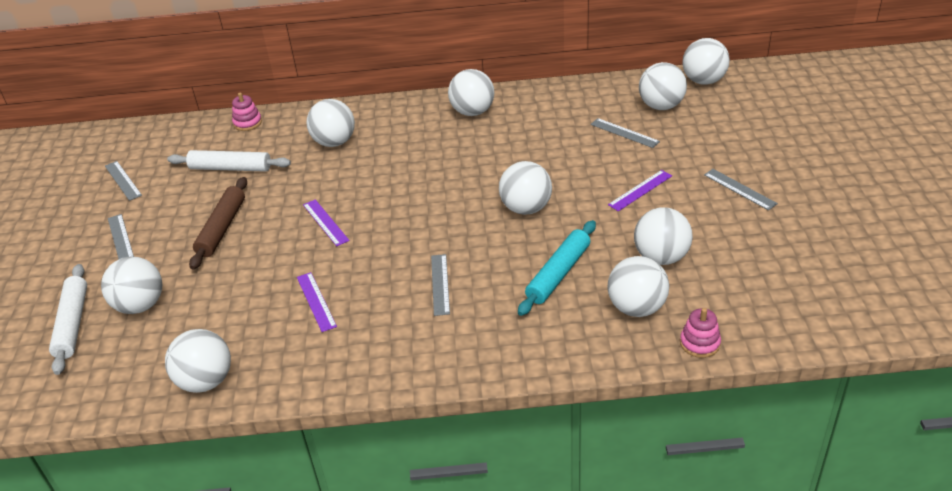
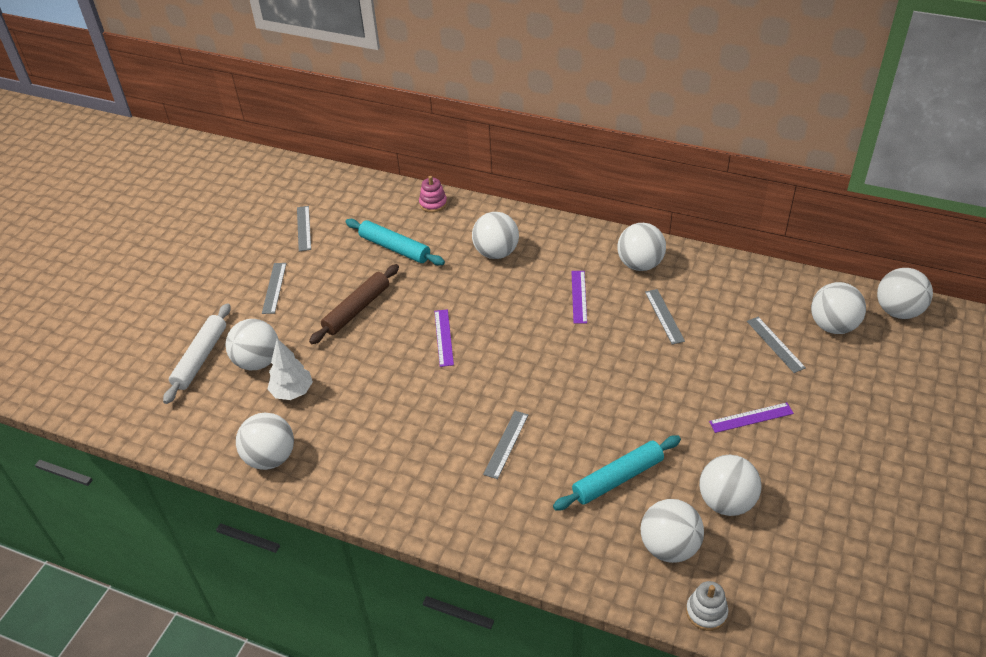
camera: 25 degrees right, 5 degrees up
(195, 317) = (292, 392): none -> white tree
(230, 168) = (394, 248): white rolling pin -> turquoise rolling pin
(316, 301) = (394, 417): purple ruler -> purple ruler (579, 296)
(526, 208) = (628, 394): white ball -> none
(699, 343) = (706, 612): pink stacking toy -> white stacking toy
(739, 189) = (855, 457): grey ruler -> grey ruler (664, 316)

